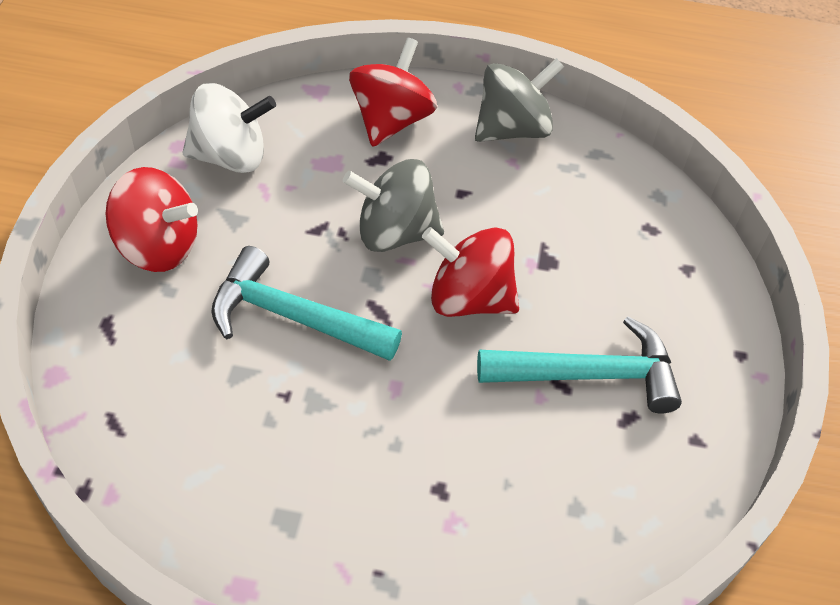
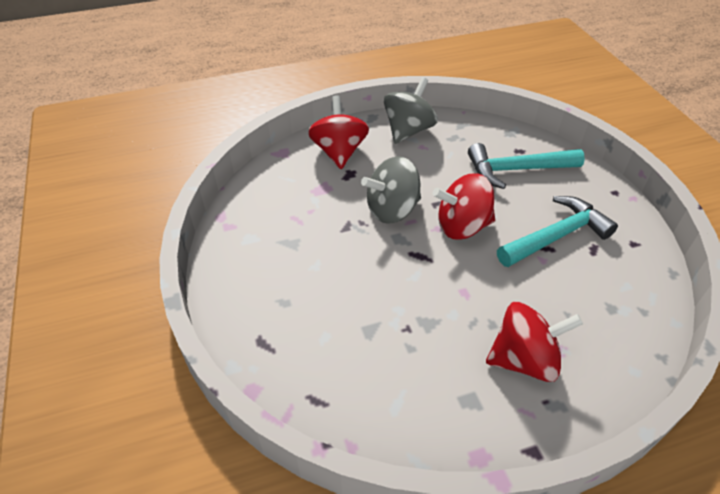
camera: 25 degrees left, 5 degrees down
(158, 247) = (257, 280): red spinning top -> red spinning top (524, 359)
(230, 157) = (260, 209): white spinning top -> none
(293, 317) = (374, 282): turquoise hammer -> turquoise hammer (517, 170)

